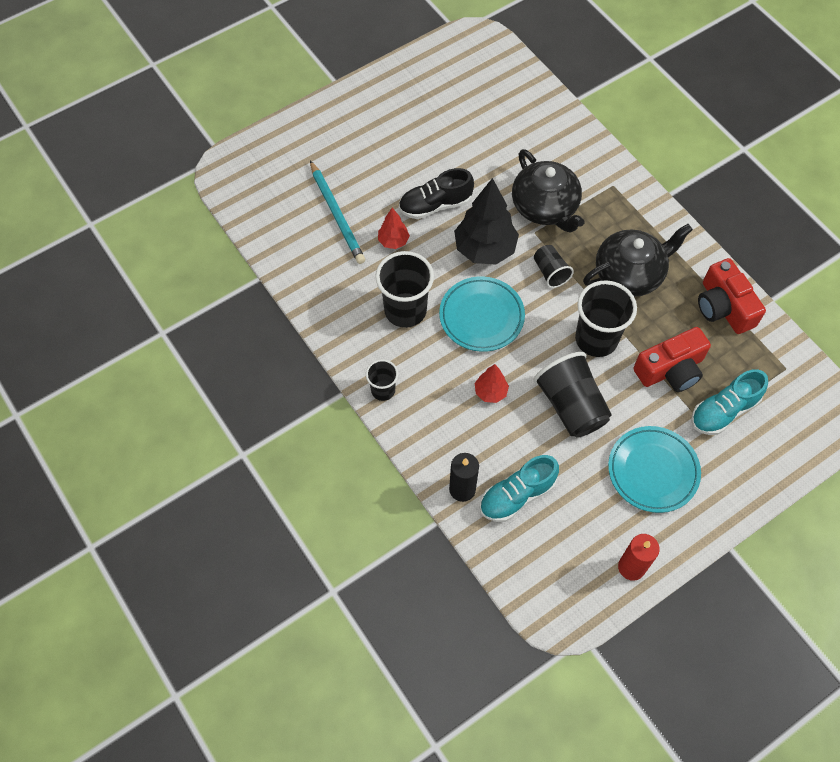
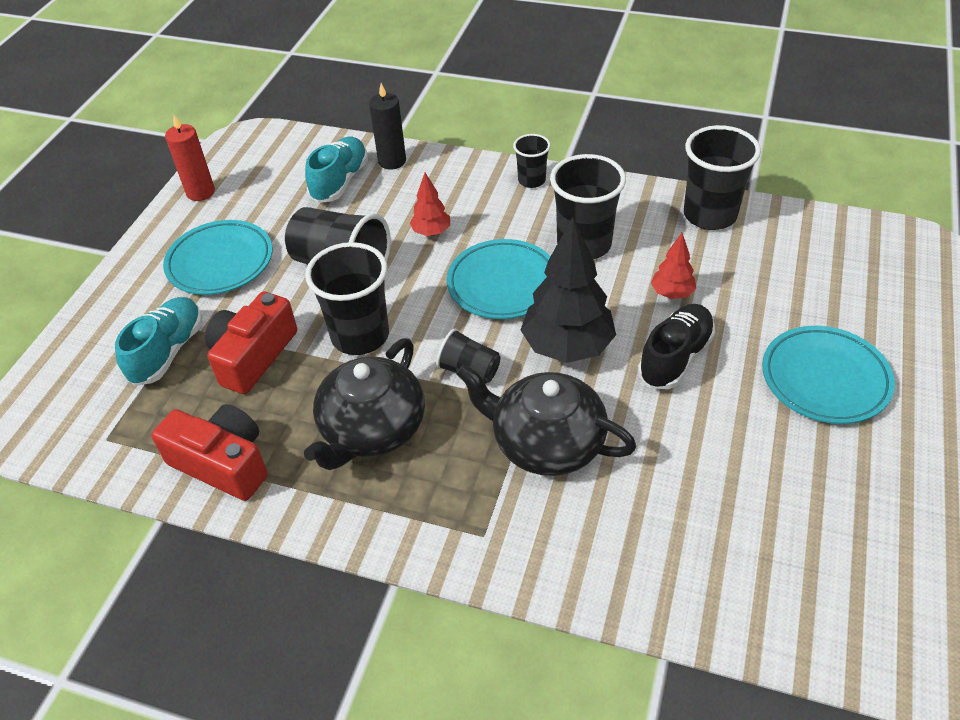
camera: 145 degrees right, 15 degrees down
(307, 276) = (710, 215): none -> black cup
(337, 215) = (760, 281): turquoise pencil -> none
(377, 146) = (825, 379): none -> turquoise plate

